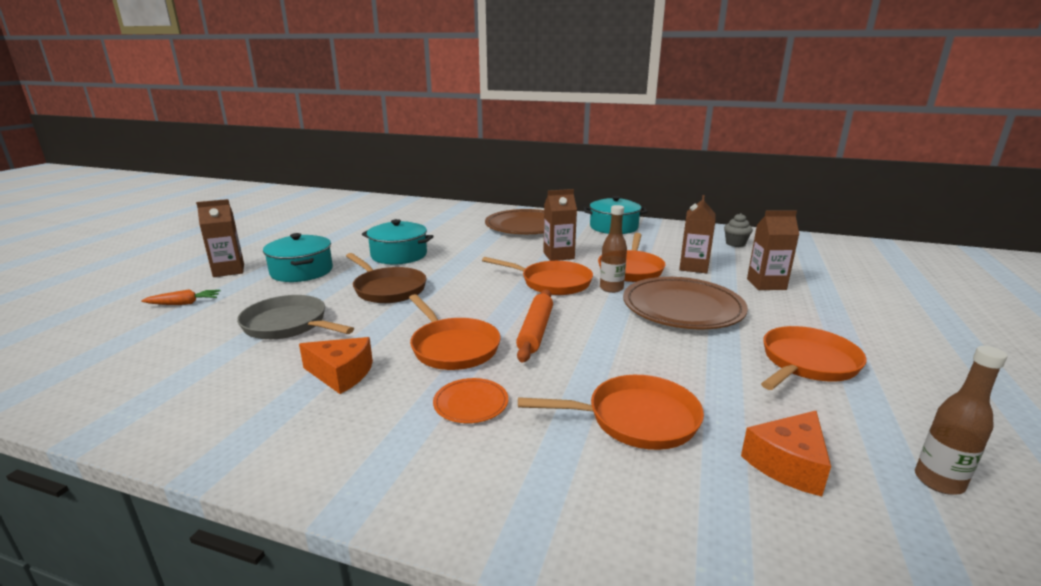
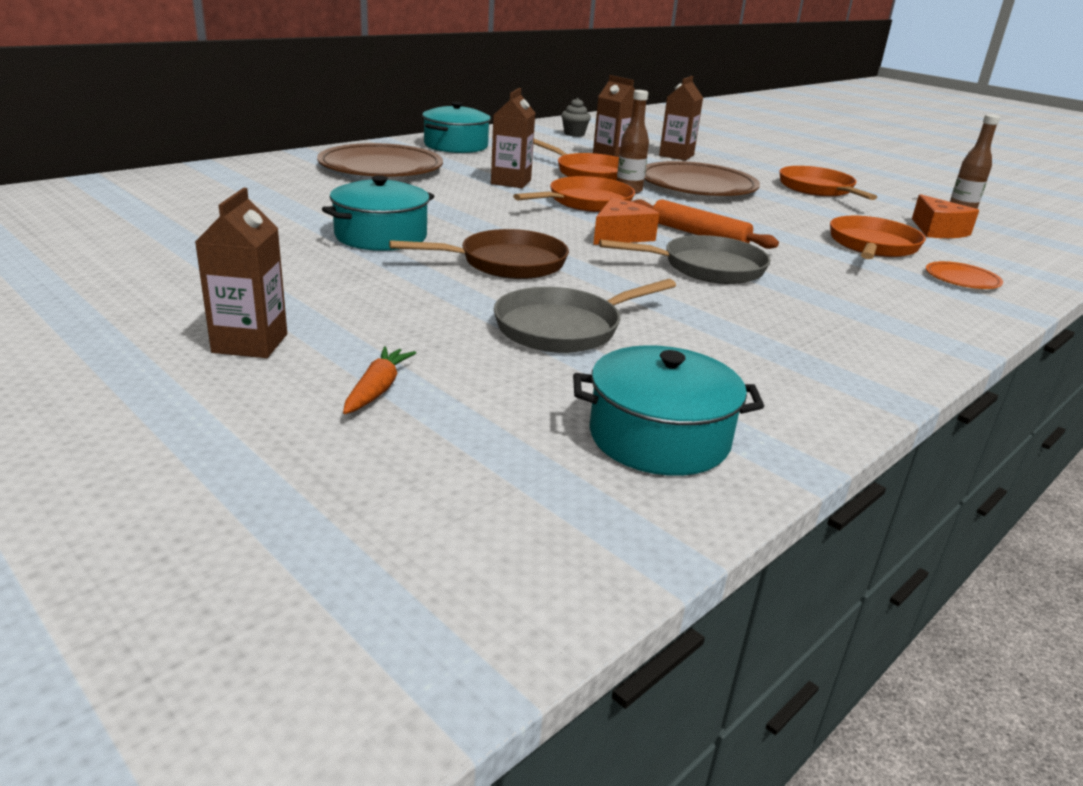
camera: 65 degrees left, 5 degrees up
(301, 271) = (352, 295): turquoise pot -> turquoise pot (659, 437)
(341, 374) = (731, 320): orange cheese -> orange cheese (620, 236)
(453, 347) = (706, 268): orange pan -> grey pan
(471, 403) = (823, 284): orange plate -> orange plate (962, 279)

